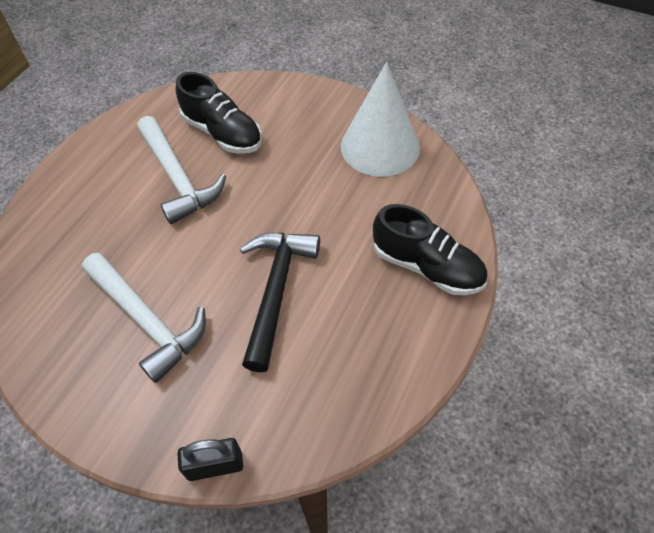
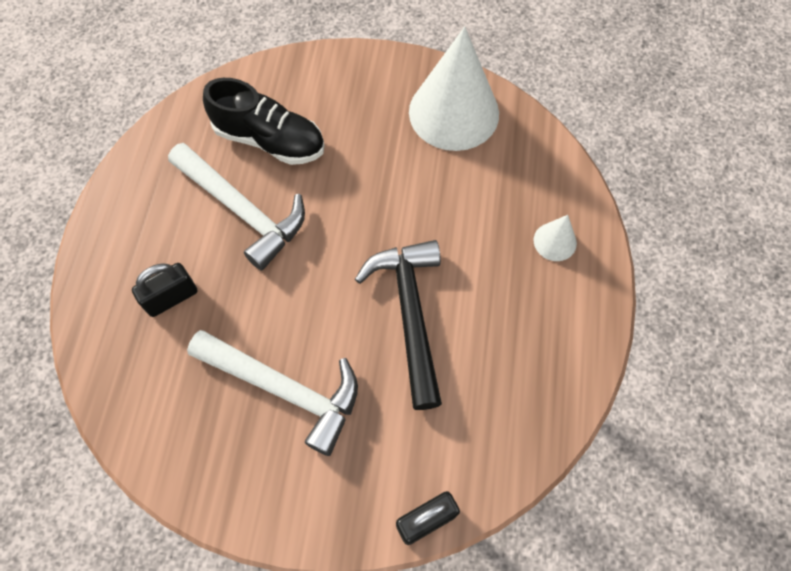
camera: 20 degrees left, 10 degrees up
(93, 227) = (171, 298): none -> black padlock
(427, 267) = (555, 241): black shoe -> white cone

